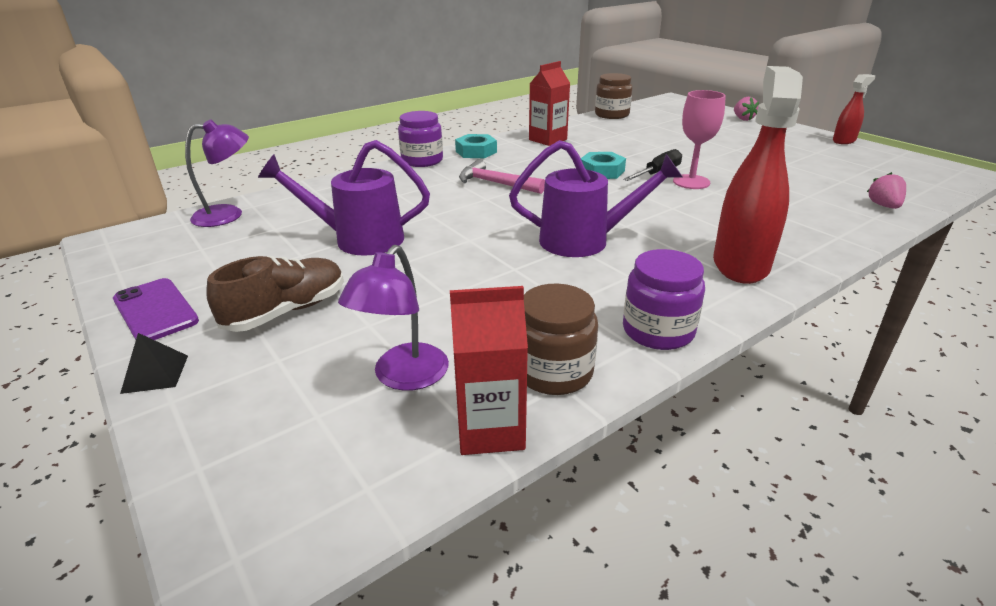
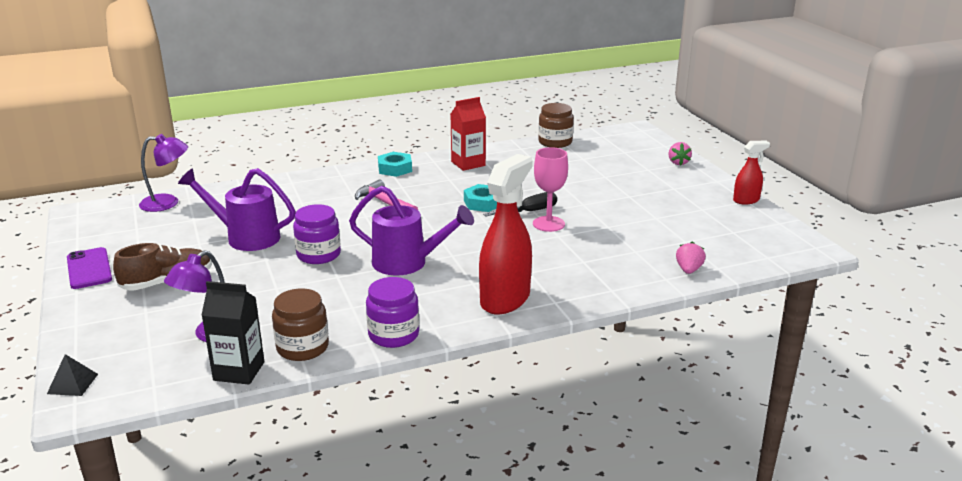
camera: 15 degrees right, 5 degrees down
(155, 374) = (73, 308): black pyramid -> black pyramid (72, 384)
(422, 161) = (343, 172): purple jar -> purple jar (318, 255)
(490, 429) = (239, 371): red carton -> black carton

